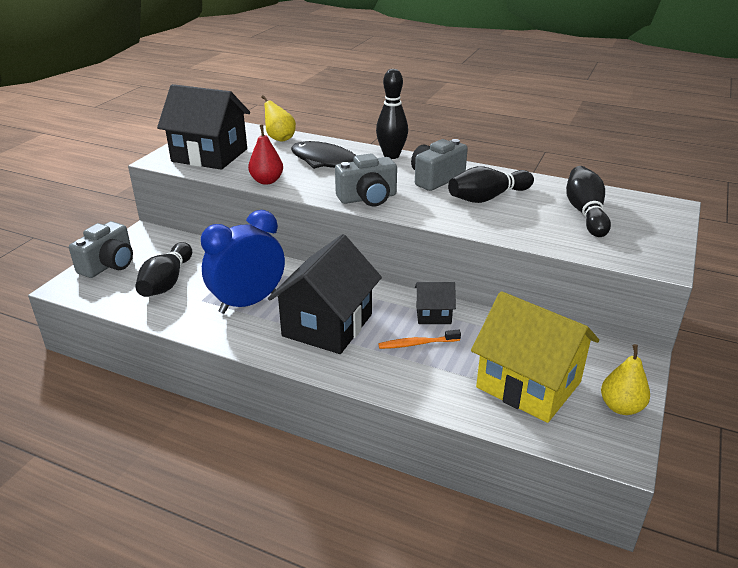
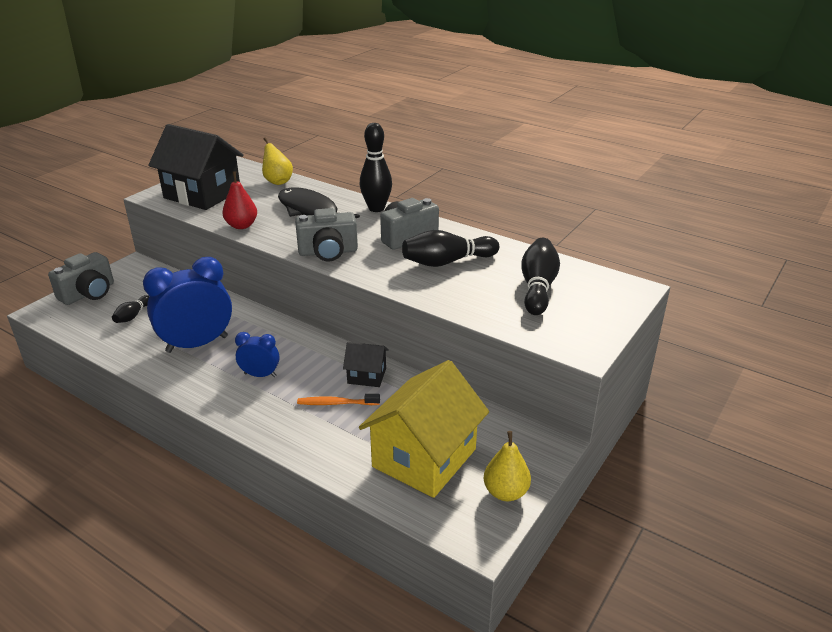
camera: 10 degrees right, 0 degrees up
(167, 282) = (132, 316): black bowling pin -> black bowling pin, size x0.54
(327, 325) = (260, 375): black house -> blue clock
(528, 385) = (424, 458): yellow house -> yellow house turned 75 degrees clockwise

